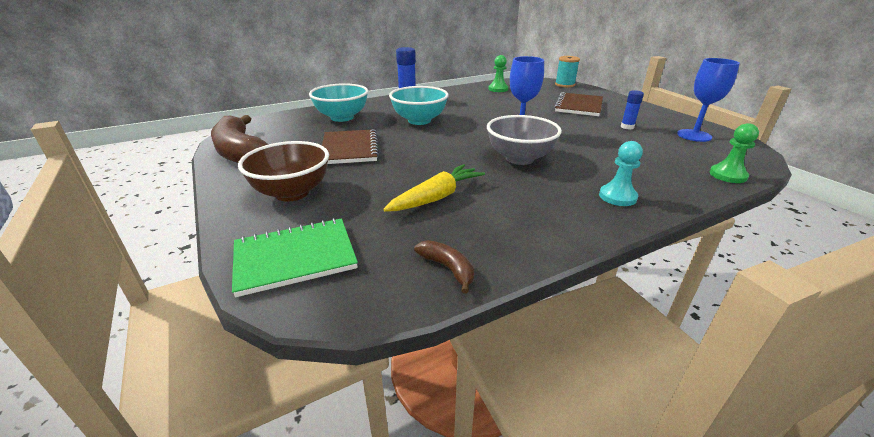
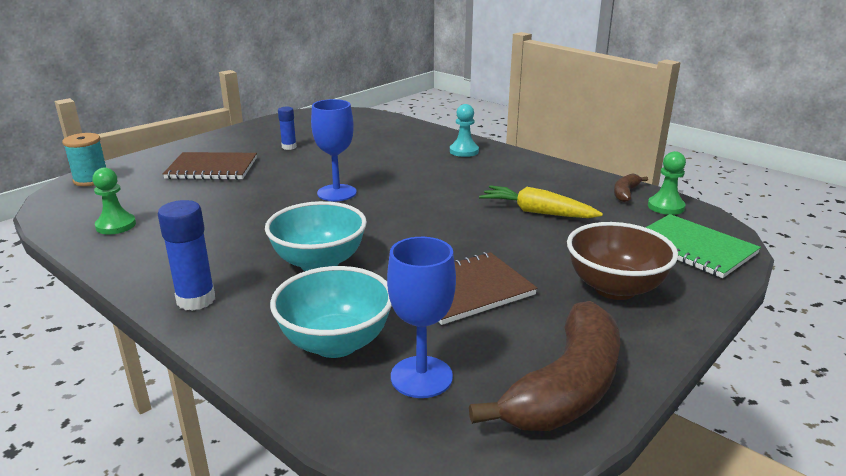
camera: 110 degrees left, 5 degrees down
(519, 158) = (416, 187): grey bowl -> none
(694, 135) = (303, 125): blue goblet -> blue goblet (421, 377)
(727, 175) = (392, 121): green pawn -> green pawn (666, 207)

